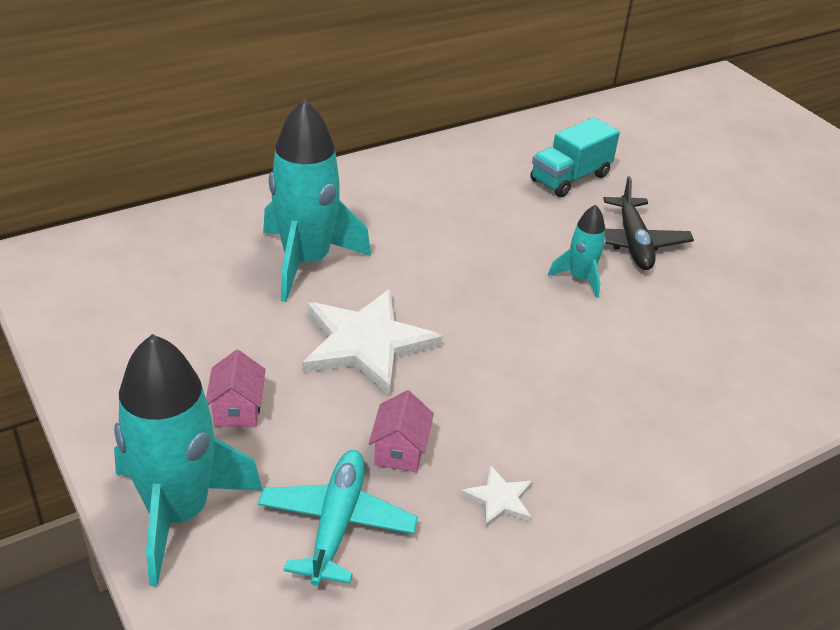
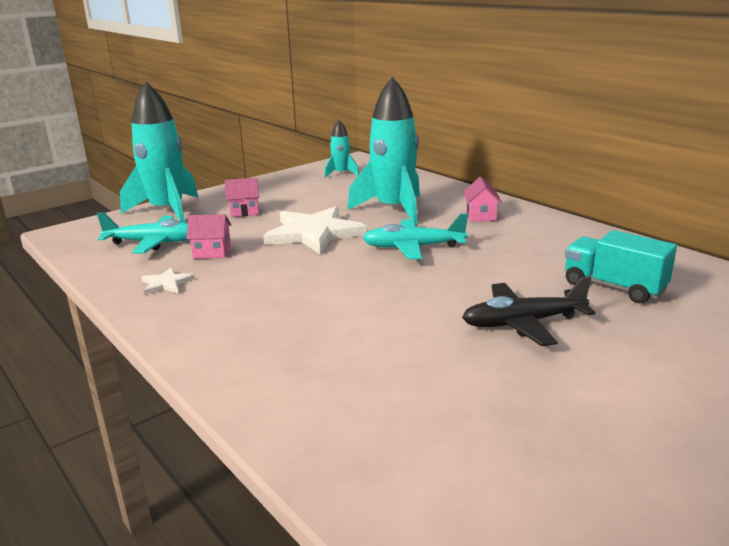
camera: 85 degrees right, 15 degrees down
(363, 202) = (481, 216): none -> pink house
(444, 270) = (413, 247): none -> turquoise plane
(580, 278) = (440, 299): turquoise rocket -> turquoise rocket (341, 173)

